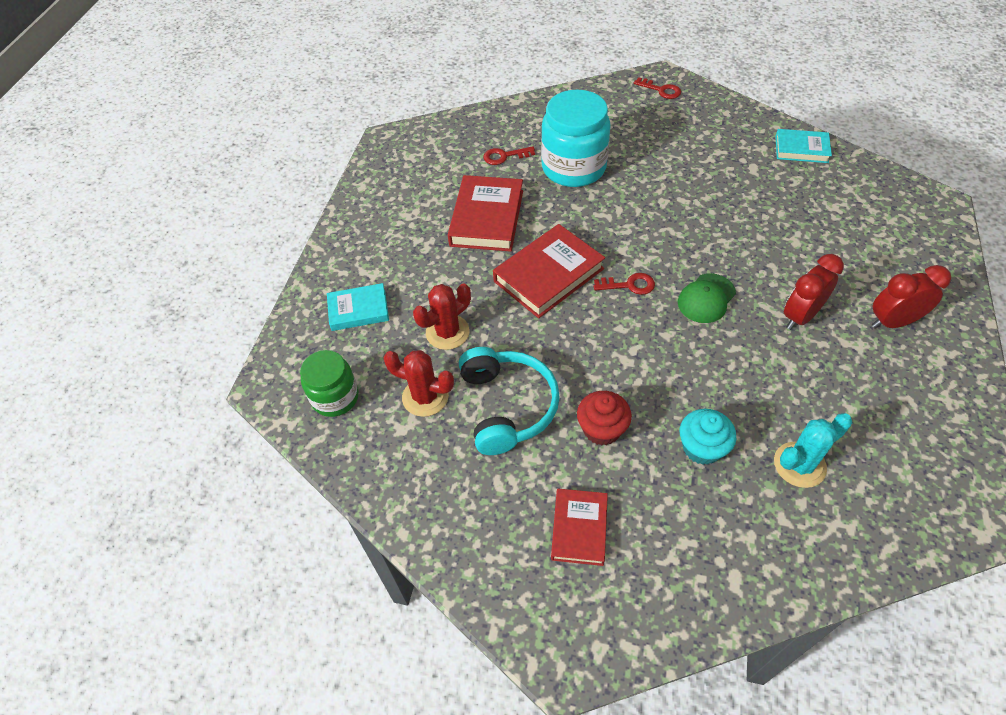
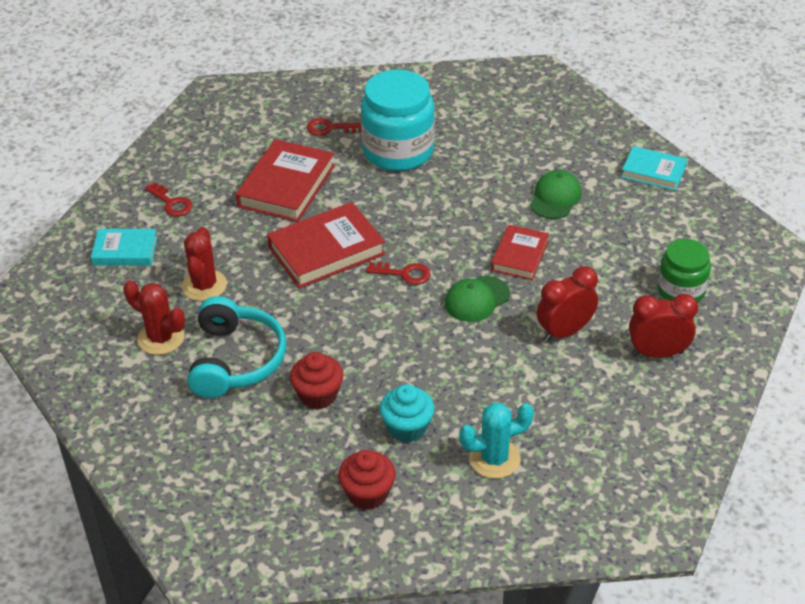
camera: 10 degrees right, 10 degrees down
(335, 397) = (75, 324): green jar -> green jar (681, 291)
(447, 332) = (204, 286): red cactus -> red cactus turned 60 degrees counterclockwise
(579, 528) = (260, 471): red book -> red book (519, 256)
(661, 90) = (530, 86): red key -> red key (171, 203)
(696, 531) = (367, 494): none -> red cupcake
(730, 187) = (555, 198): none -> green cap

